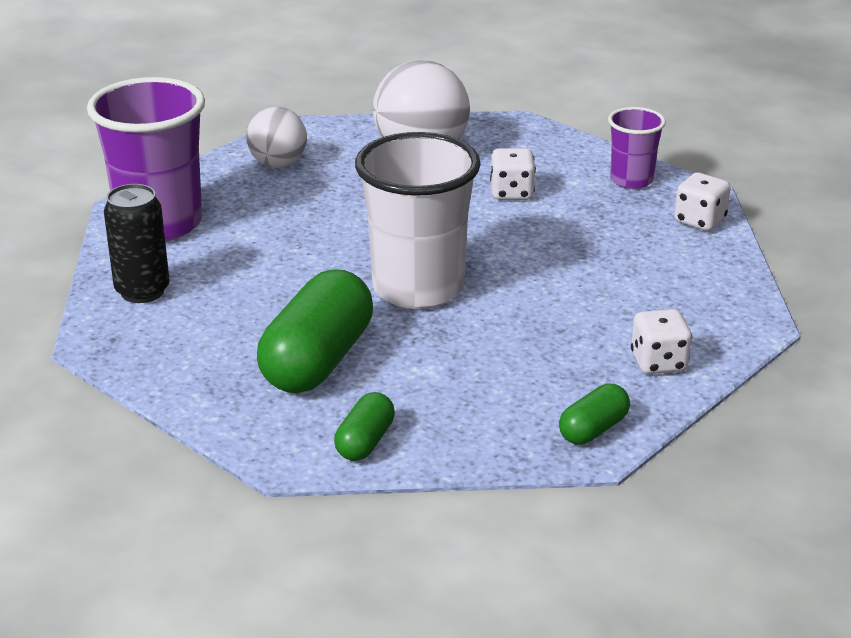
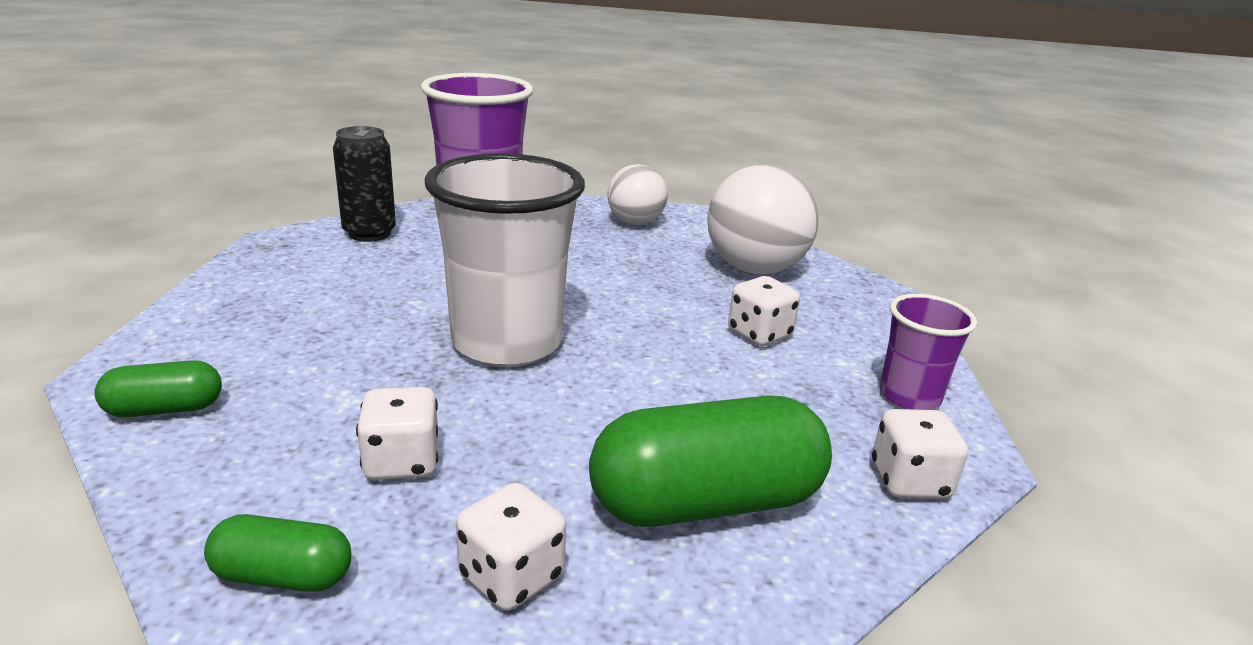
camera: 50 degrees right, 5 degrees down
(317, 361) = (315, 335): green capsule -> green capsule (705, 502)
(523, 367) = (402, 462): none -> white dice

